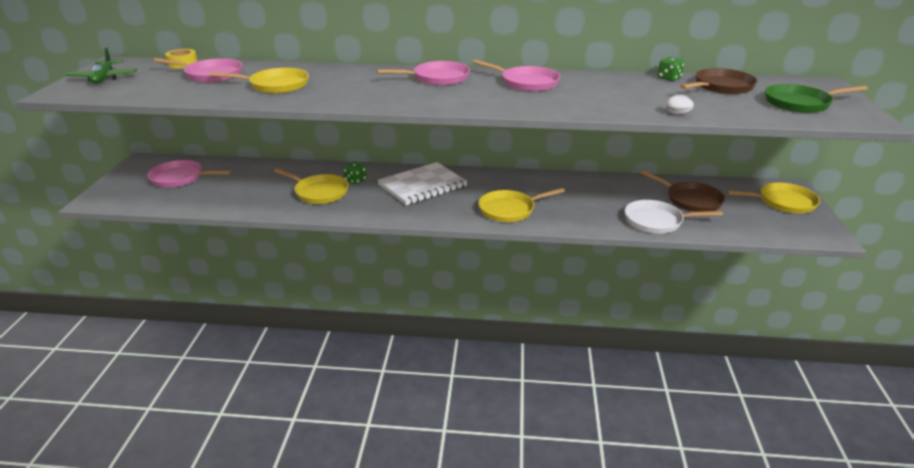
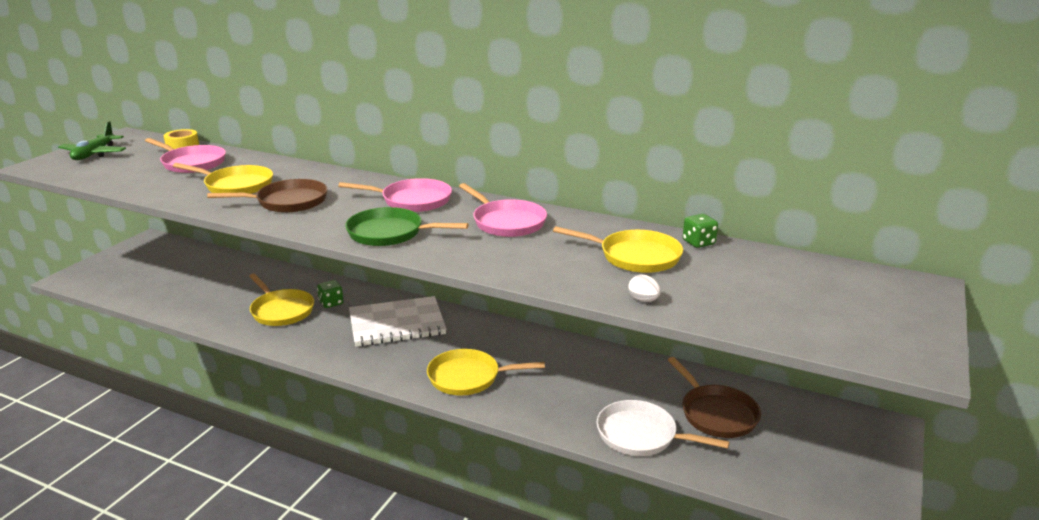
camera: 20 degrees right, 5 degrees down
(180, 178) = (165, 267): pink pan -> none
(721, 87) = (756, 267): brown pan -> brown pan (288, 202)
(783, 202) = (852, 447): yellow pan -> yellow pan (635, 256)
(800, 103) = (842, 313): green pan -> green pan (390, 233)

